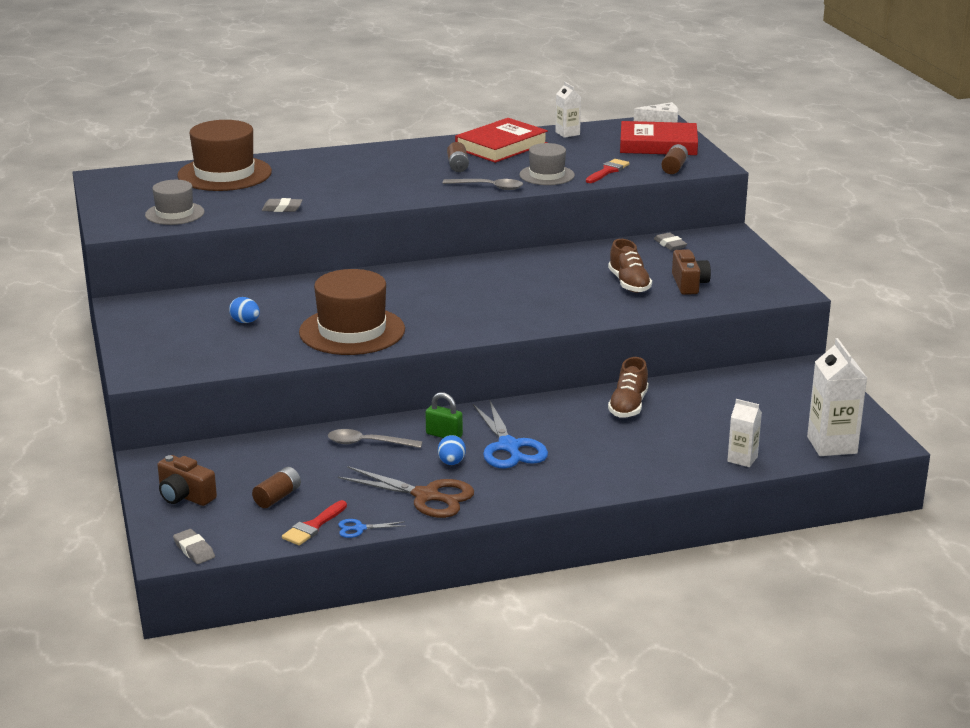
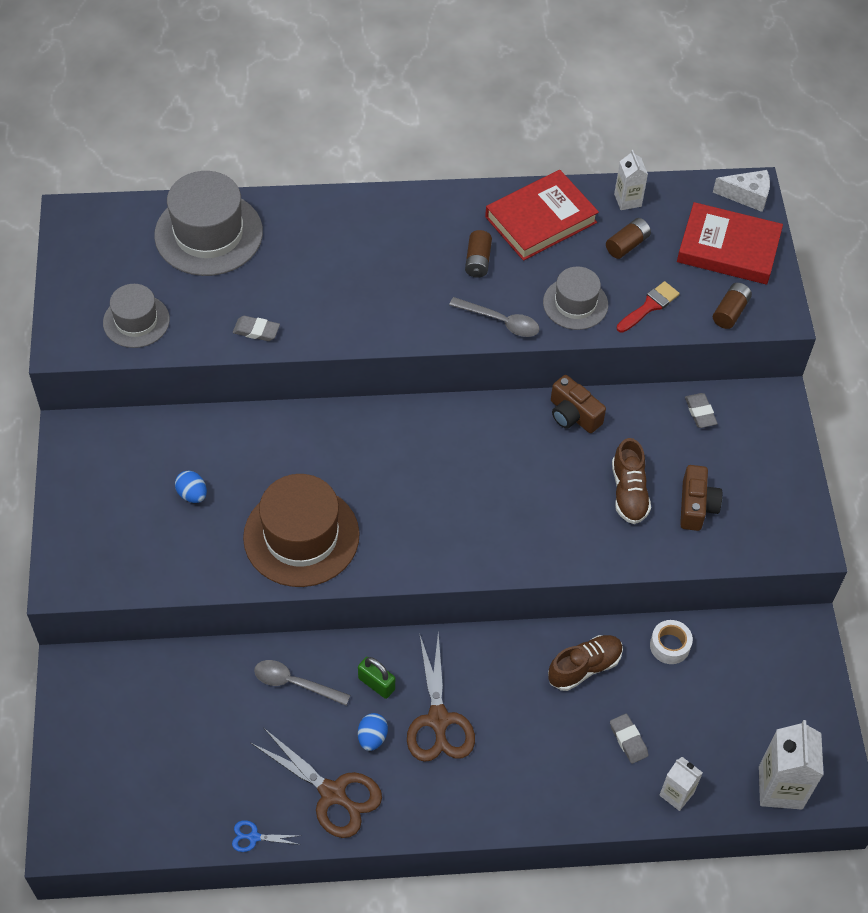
camera: 10 degrees right, 30 degrees up
(185, 496) = (94, 742): brown camera -> brown camera (573, 415)
(194, 550) = (86, 840): grey eraser -> grey eraser (628, 740)
(224, 174) = (208, 234): brown hat -> grey hat
(277, 497) = (184, 764): brown battery -> brown battery (627, 245)
(313, 526) = (209, 823): red brush -> none
(509, 447) = (438, 720): blue scissors -> brown scissors
(628, 406) = (584, 667): brown shoe -> brown shoe turned 150 degrees counterclockwise
(698, 387) = (669, 646): none -> white tape

